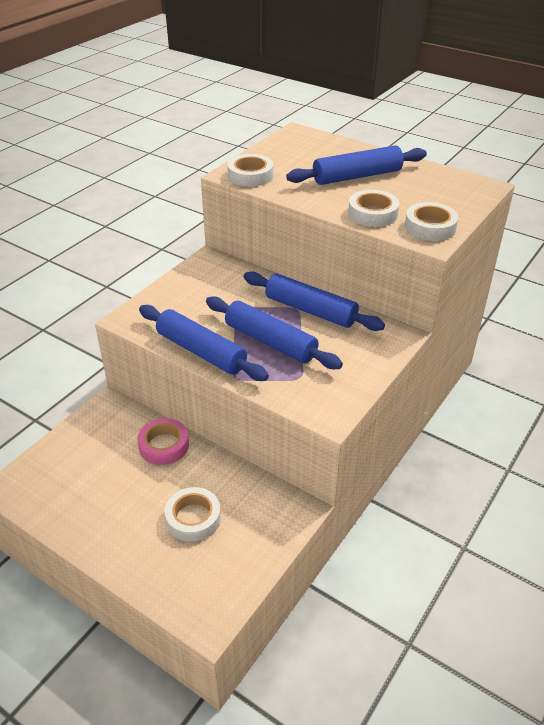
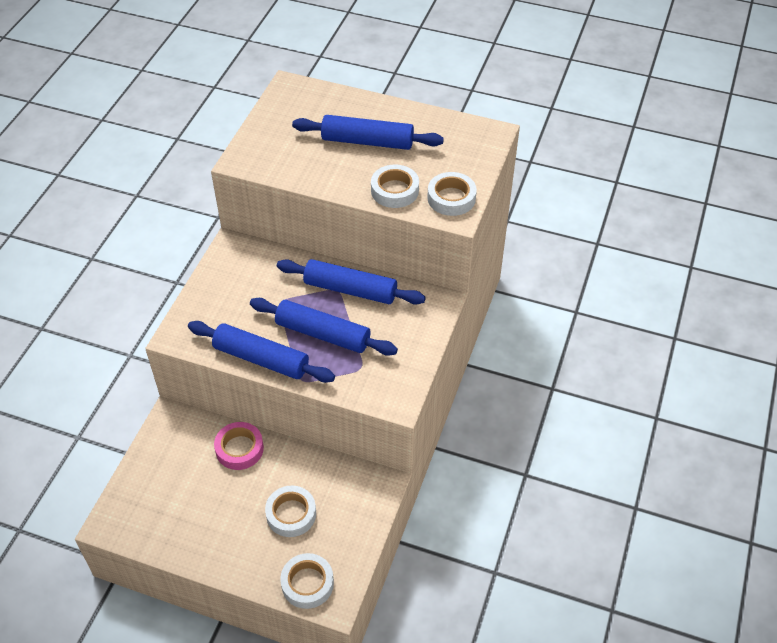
camera: 15 degrees left, 10 degrees up
(250, 175) = (261, 159): white tape -> white tape (307, 583)
(357, 176) = (367, 141): blue rolling pin -> blue rolling pin turned 45 degrees clockwise

